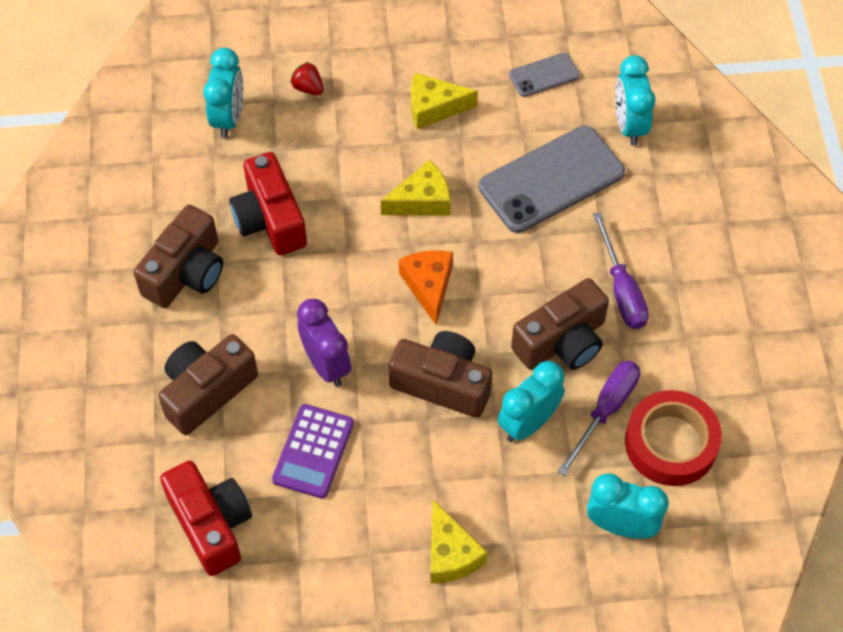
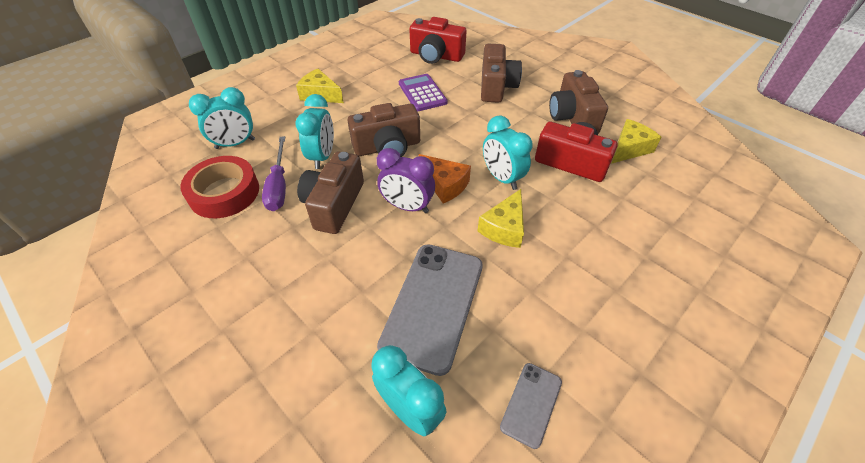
camera: 140 degrees right, 10 degrees down
(228, 118) = (676, 197): turquoise clock -> turquoise clock (502, 178)
(308, 88) = (668, 249): red strawberry -> none
(326, 365) = (456, 122): purple clock -> purple clock (407, 206)
(434, 108) = (576, 299): yellow cheese -> yellow cheese (629, 148)
(621, 289) = (316, 259): purple screwdriver -> none

